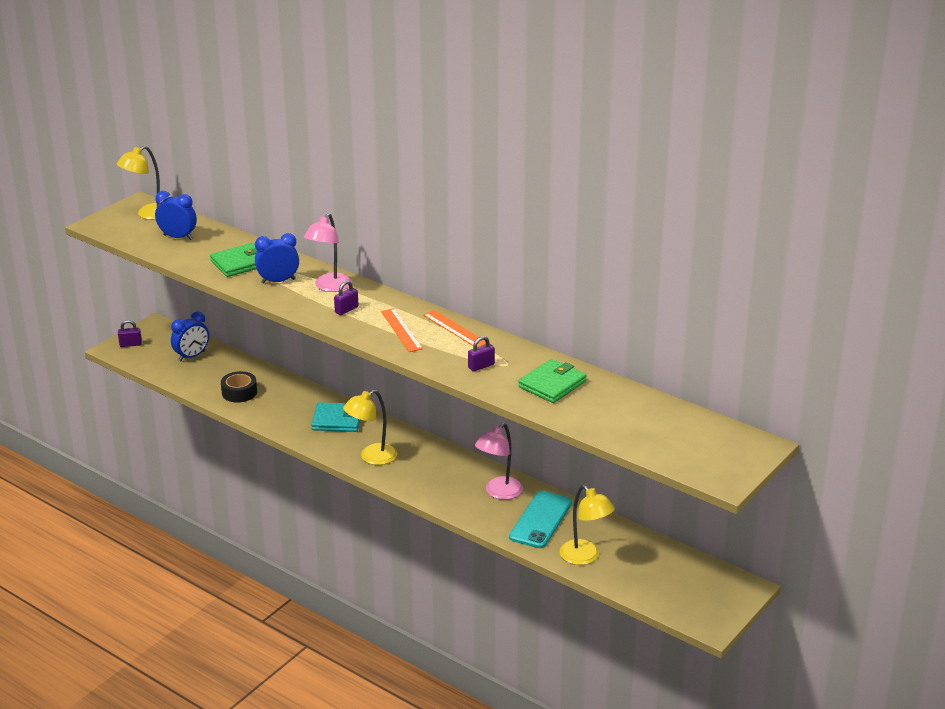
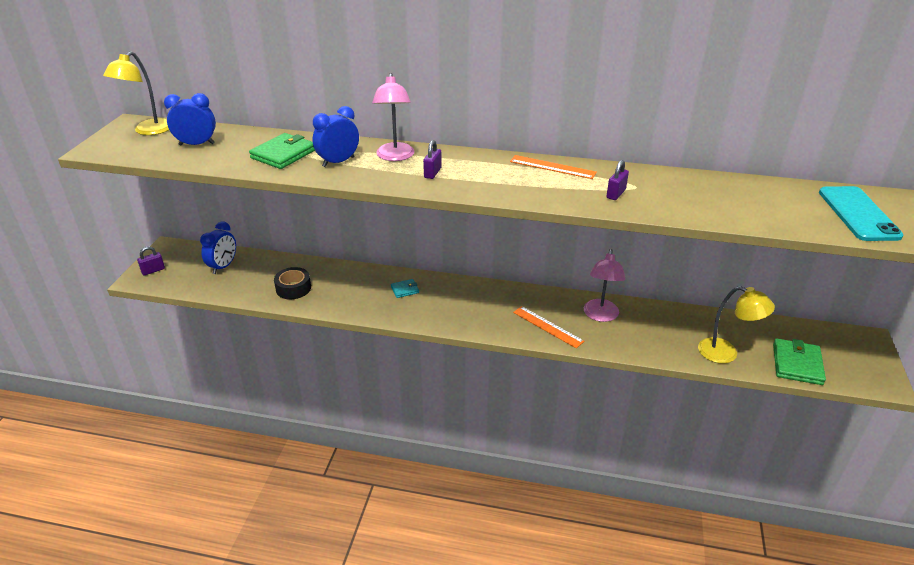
camera: 25 degrees left, 5 degrees up
(337, 420) = (405, 290): turquoise wallet -> turquoise wallet, size x0.53
(372, 457) = (464, 315): yellow lamp -> none
(401, 330) = (505, 179): orange ruler -> orange ruler (548, 326)
(541, 520) = (657, 330): turquoise phone -> turquoise phone (858, 214)
(552, 384) = (697, 194): green wallet -> green wallet (797, 364)

